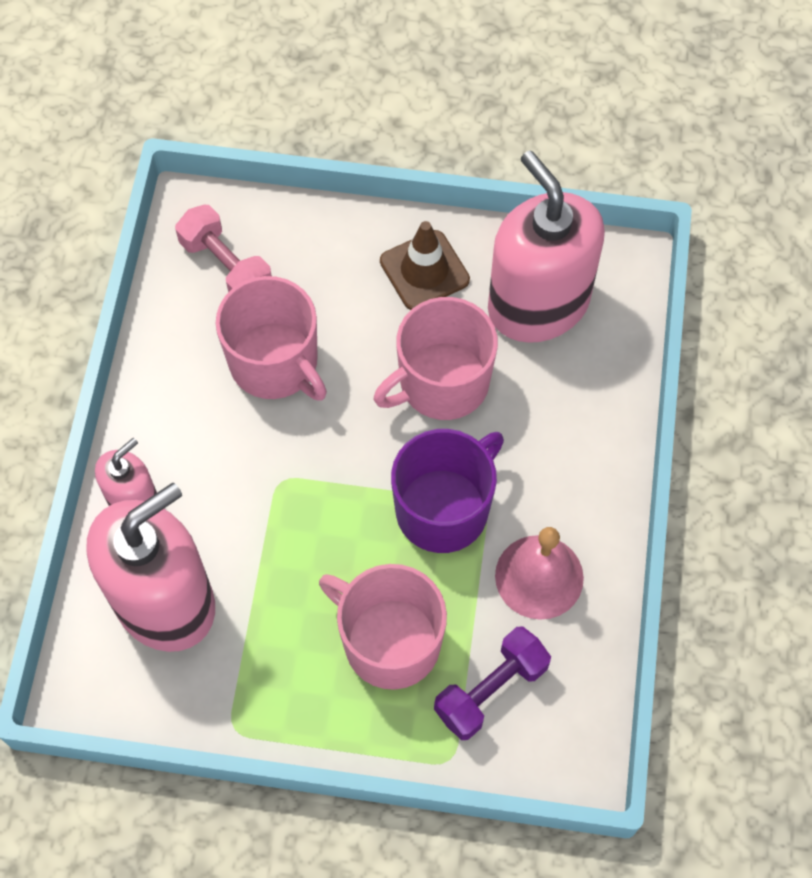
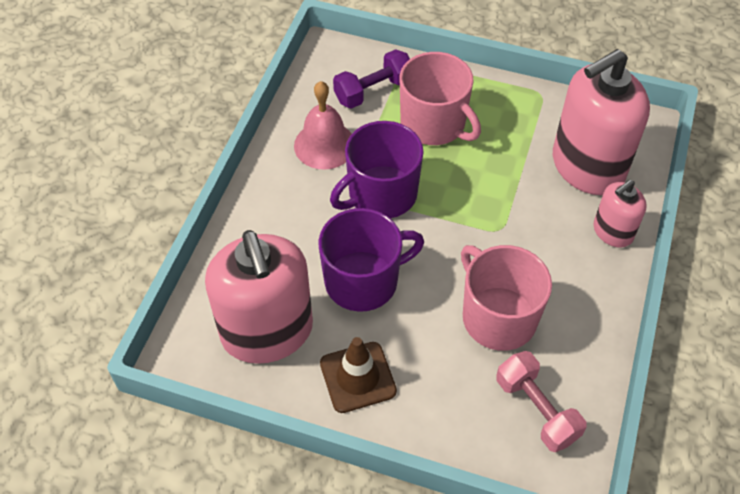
camera: 170 degrees left, 10 degrees down
(442, 383) = (363, 281): pink mug -> purple mug

